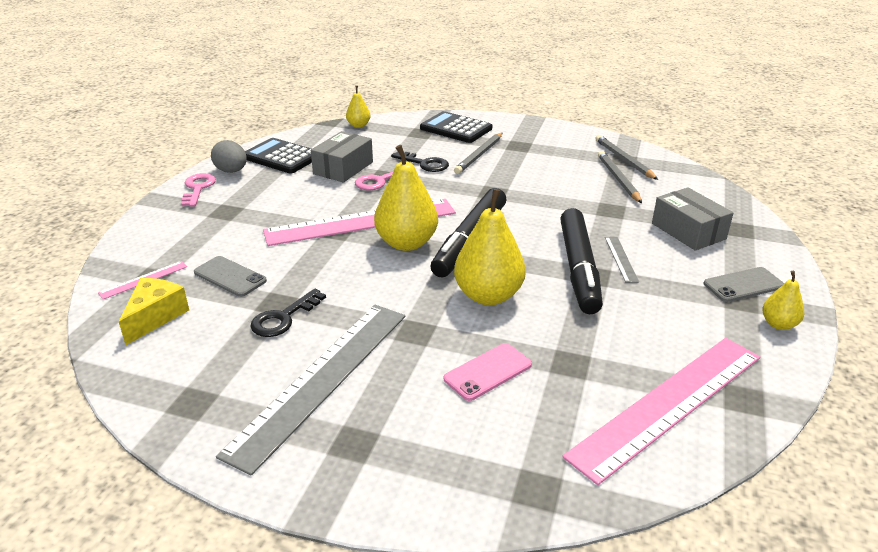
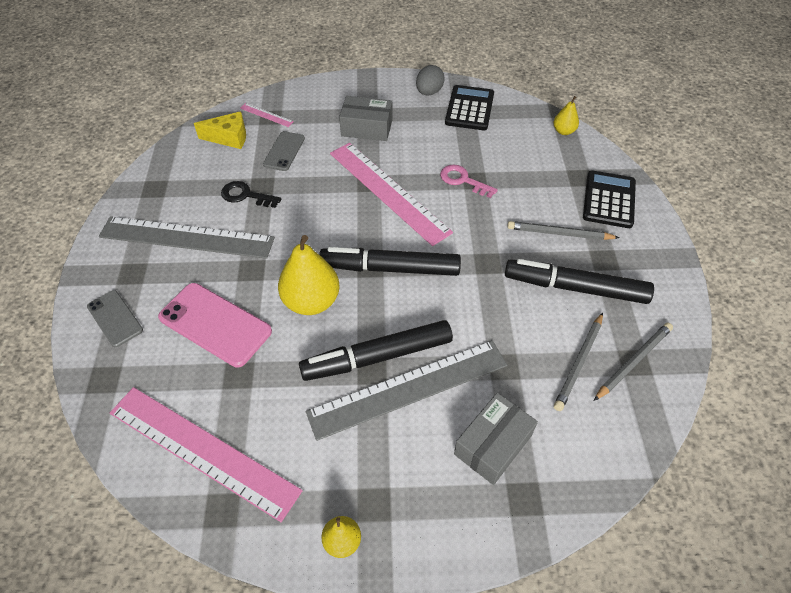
camera: 70 degrees right, 20 degrees up
(198, 188) = (393, 87): pink key -> none
(343, 168) = (473, 150): grey box -> grey box (367, 128)
(406, 243) = (368, 229): yellow pear -> none
(424, 164) = (515, 199): black key -> none
(488, 372) = (215, 324): pink phone -> pink phone, size x1.67
(542, 163) = (576, 288): none -> black marker
(618, 179) = (579, 363): grey pencil -> grey pencil turned 150 degrees clockwise
(621, 259) = (408, 388): grey ruler -> grey ruler, size x2.48
(743, 285) = (403, 505): grey phone -> grey phone (115, 318)

